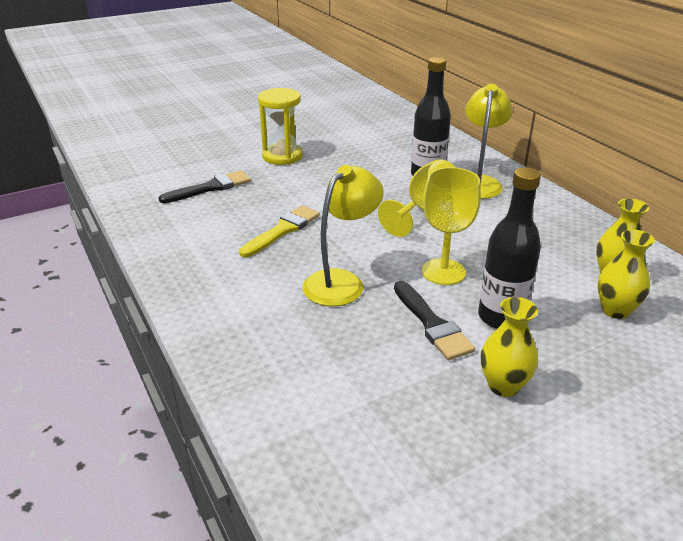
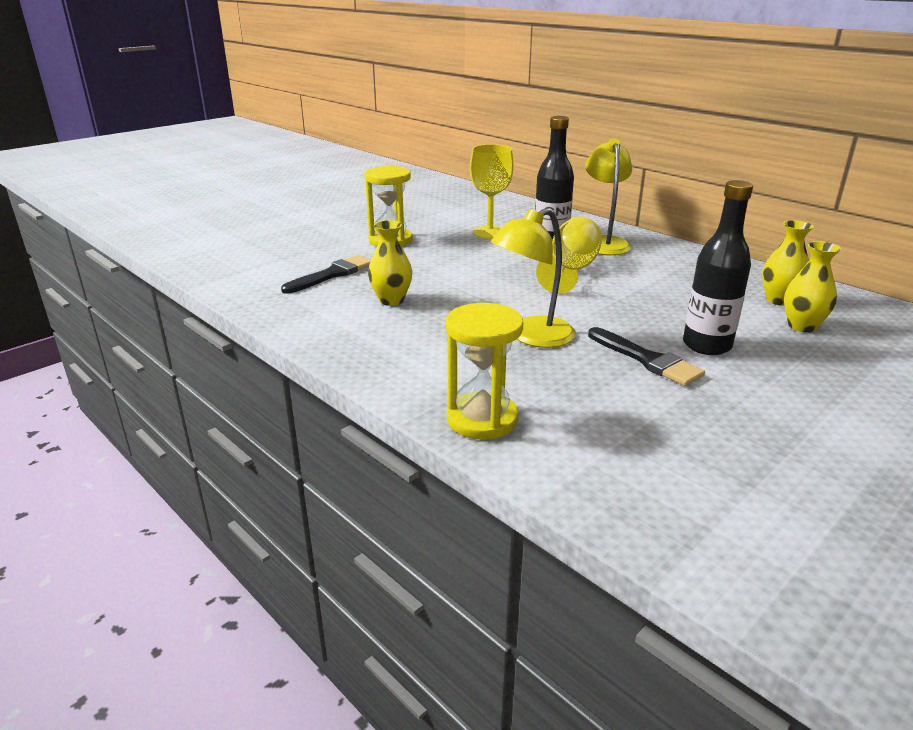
camera: 15 degrees left, 5 degrees down
(243, 362) = (482, 419): none -> yellow hourglass
(283, 230) = (438, 302): yellow brush -> none
(341, 281) = (532, 337): yellow lamp -> yellow lamp turned 150 degrees counterclockwise
(443, 272) = (625, 317): yellow goblet -> yellow goblet (489, 232)
(503, 385) = (750, 399): yellow vase -> yellow vase (391, 300)

